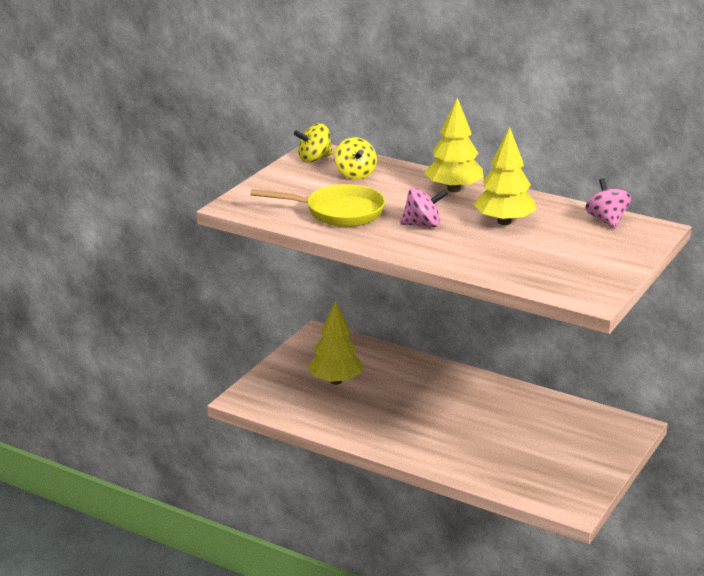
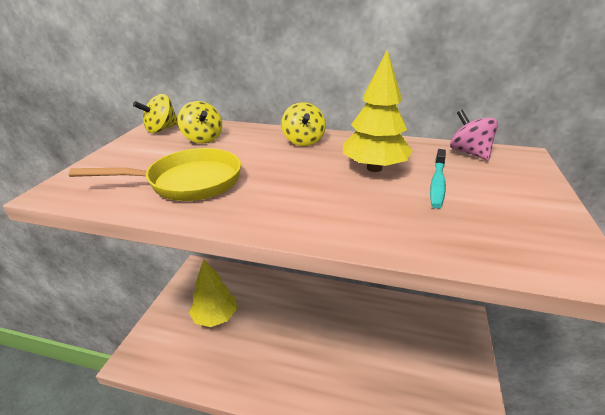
camera: 15 degrees left, 5 degrees up
(422, 225) = (289, 184): pink spinning top -> none
(453, 189) = (303, 141): yellow tree -> yellow spinning top
(549, 240) = (437, 183): none -> turquoise toothbrush

